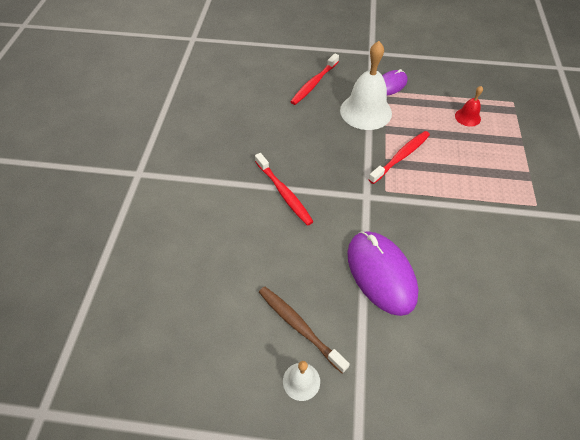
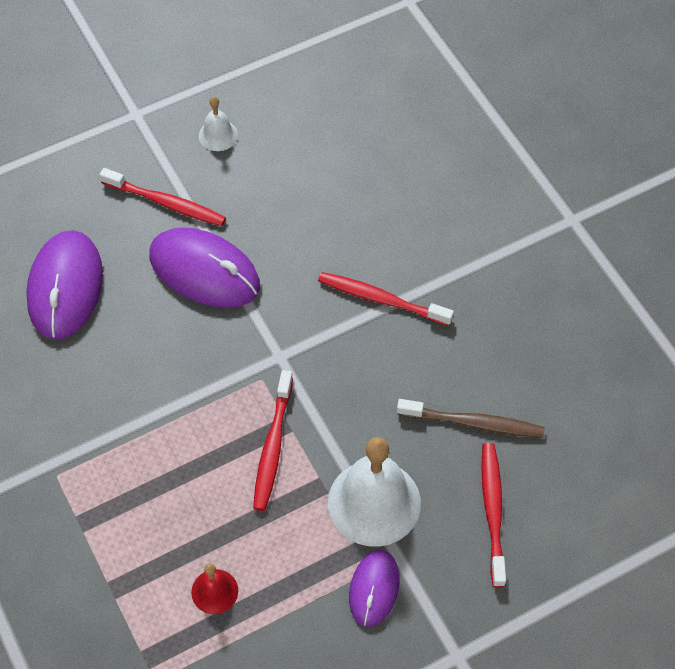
camera: 145 degrees right, 5 degrees up
(299, 326) = (252, 174): brown toothbrush -> brown toothbrush (473, 423)
(379, 344) = (166, 203): none -> red toothbrush
(489, 321) = (65, 287): none -> purple mouse

